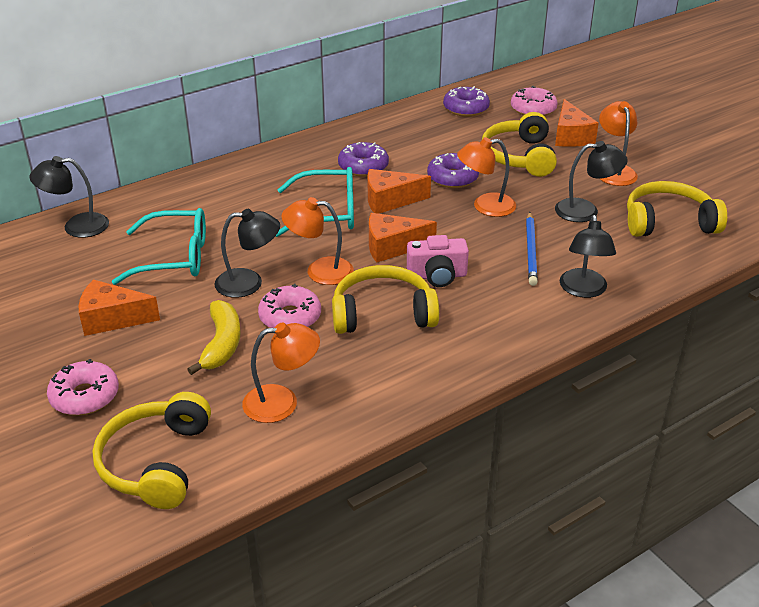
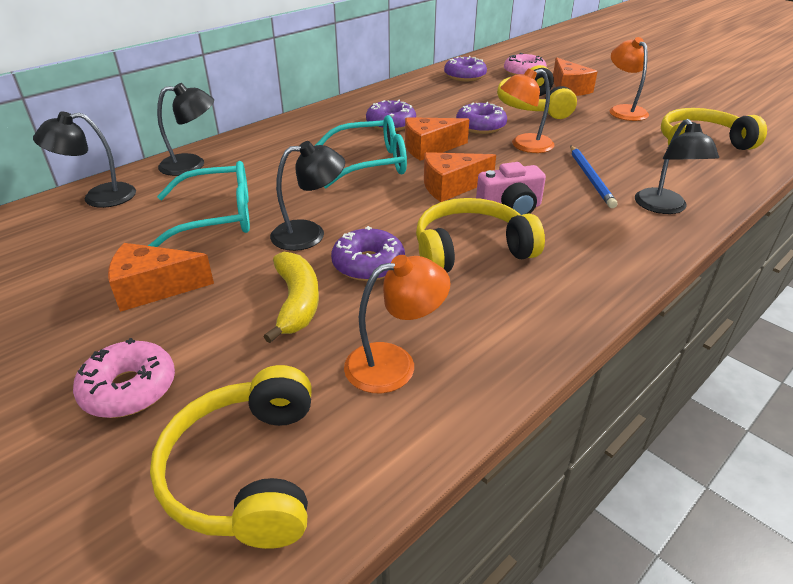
camera: 10 degrees left, 0 degrees up
(290, 317) = (368, 264): pink donut -> purple donut
(320, 271) = (384, 215): orange lamp -> none
(586, 211) = (620, 142): black lamp -> black lamp (192, 165)

